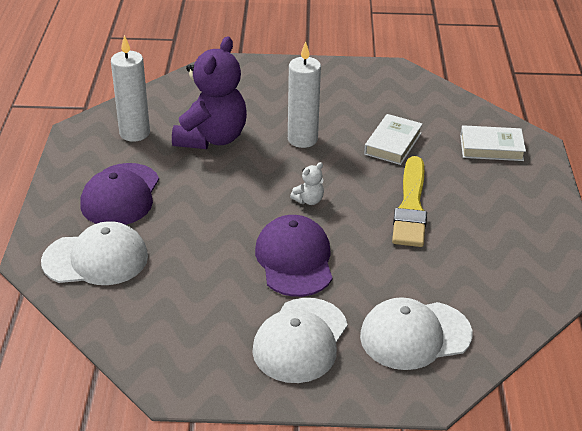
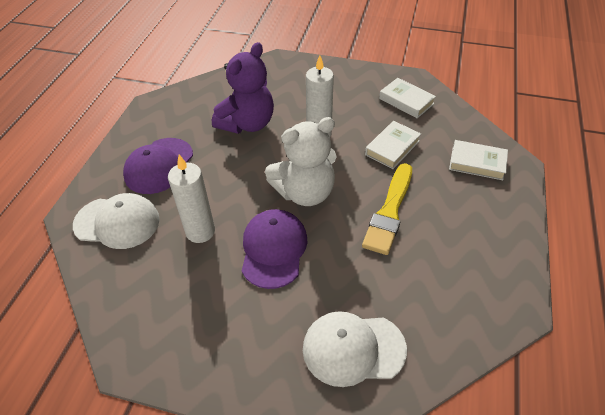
camera: 15 degrees right, 10 degrees up
(134, 133) = (190, 111): white candle -> white candle (200, 231)
(300, 340) = (251, 334): white cap -> none
(309, 200) = (305, 192): white teddy bear -> white teddy bear, size x2.49
(393, 94) = (406, 101): none -> white book

